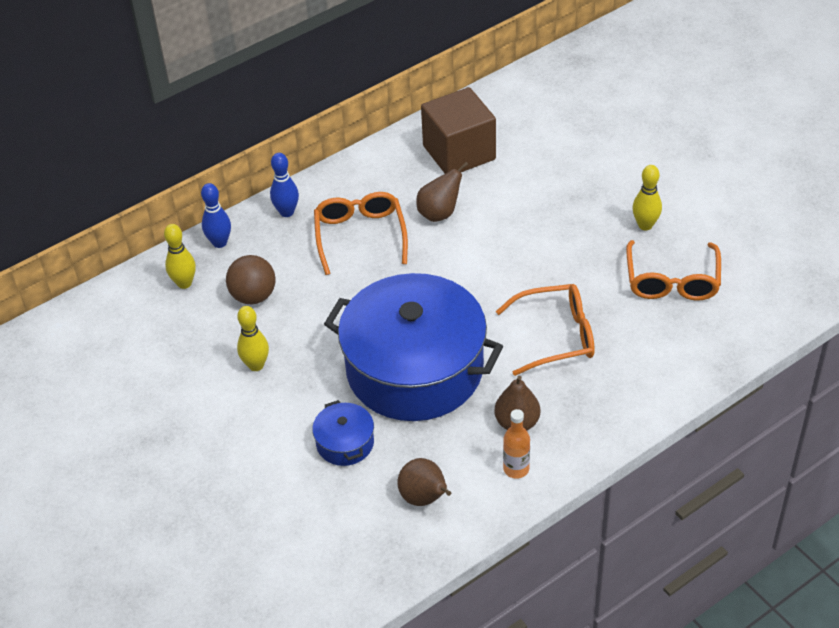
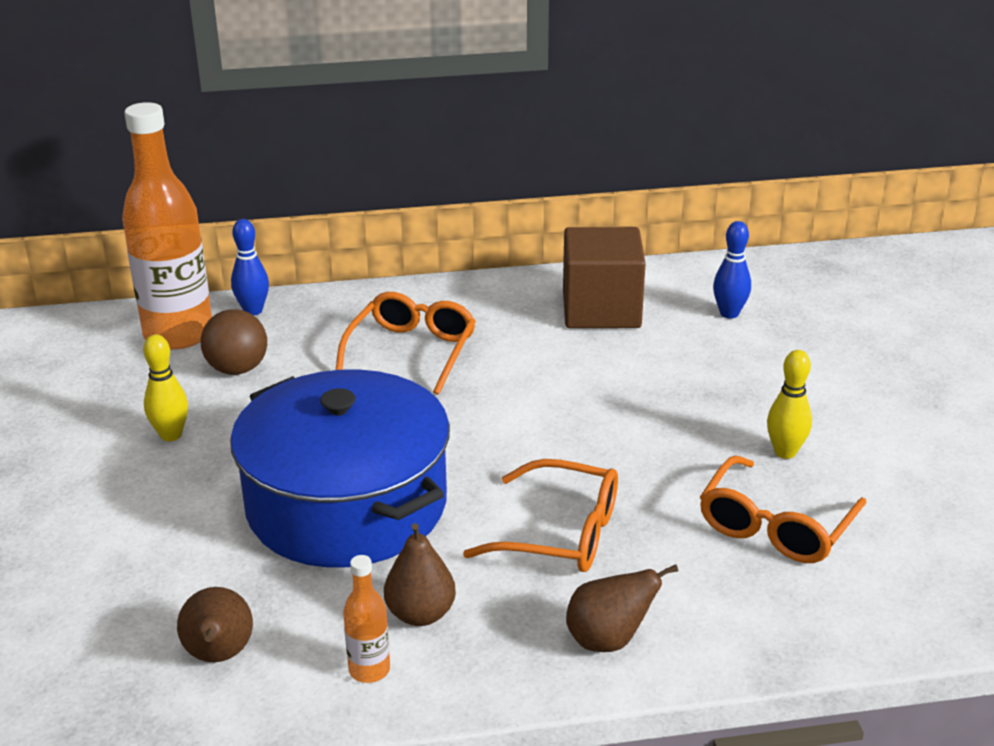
camera: 25 degrees right, 15 degrees down
(184, 283) = (178, 334): yellow bowling pin -> orange bottle
(287, 212) = (352, 306): blue bowling pin -> blue bowling pin (729, 313)
(345, 443) = (186, 552): blue pot -> none
(439, 213) = (525, 359): brown pear -> brown pear (608, 640)

